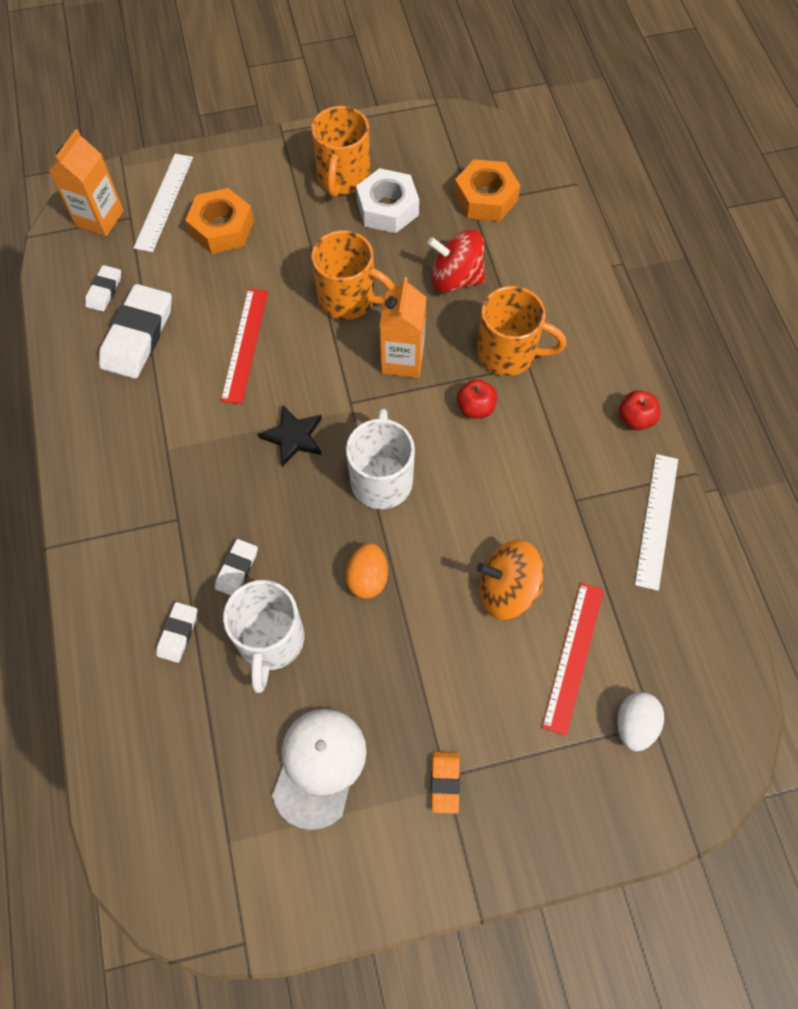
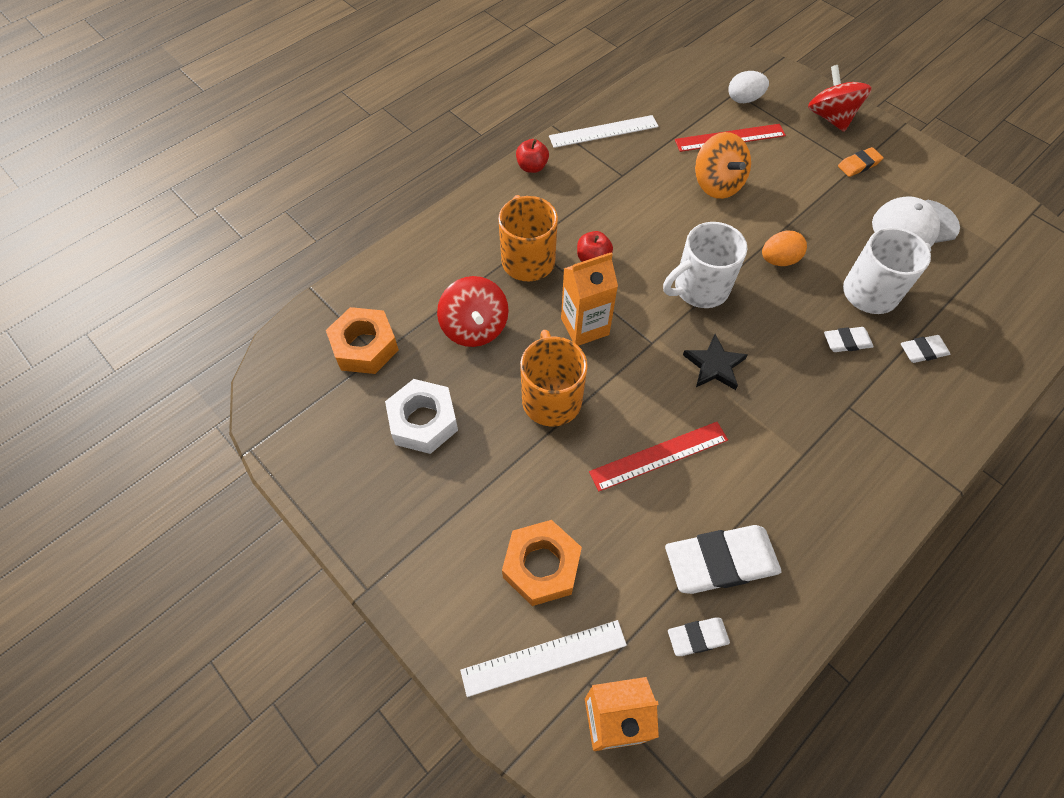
camera: 120 degrees left, 5 degrees down
(343, 177) = (404, 484): orange mug -> none
(544, 816) = (830, 117): none -> red spinning top

